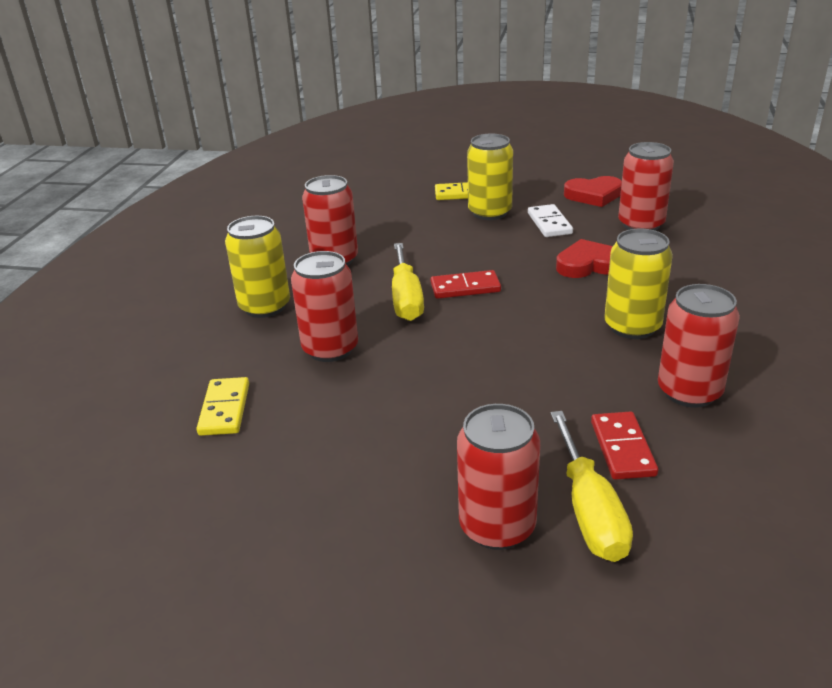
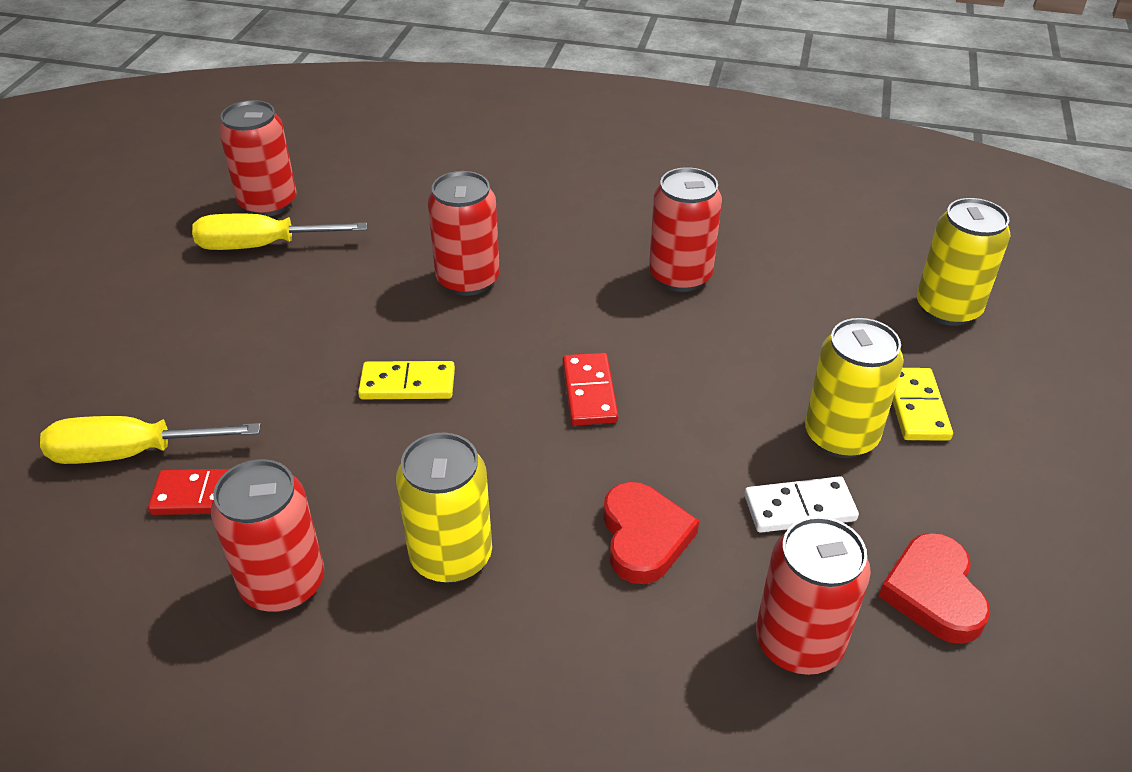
camera: 90 degrees right, 10 degrees up
(225, 409) = (381, 220): yellow domino -> yellow domino (407, 384)
(265, 307) = (568, 229): yellow can -> yellow can (947, 308)
(406, 298) = (569, 337): yellow screwdriver -> yellow screwdriver (262, 246)
(497, 526) = (143, 387): red can -> red can (268, 203)

